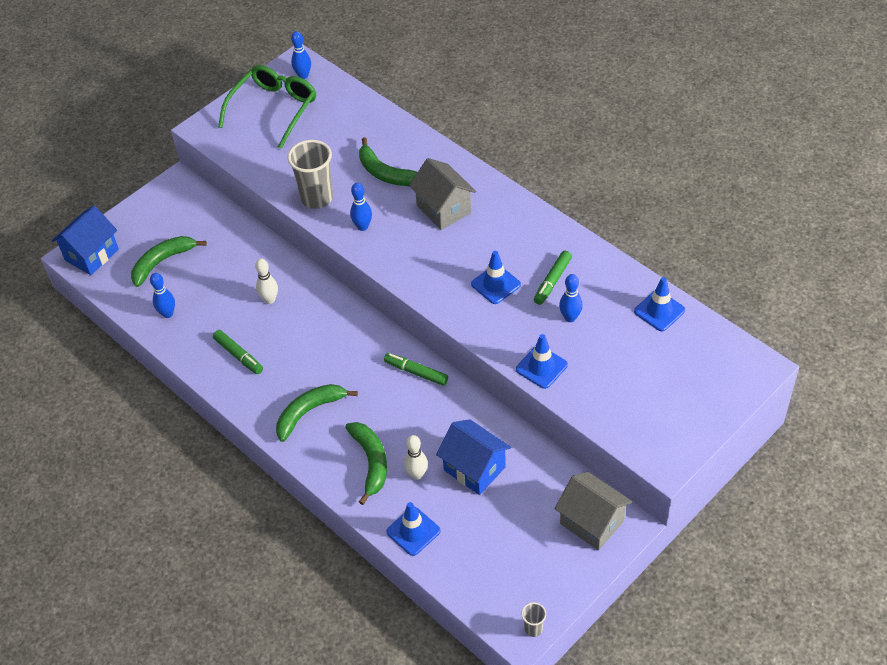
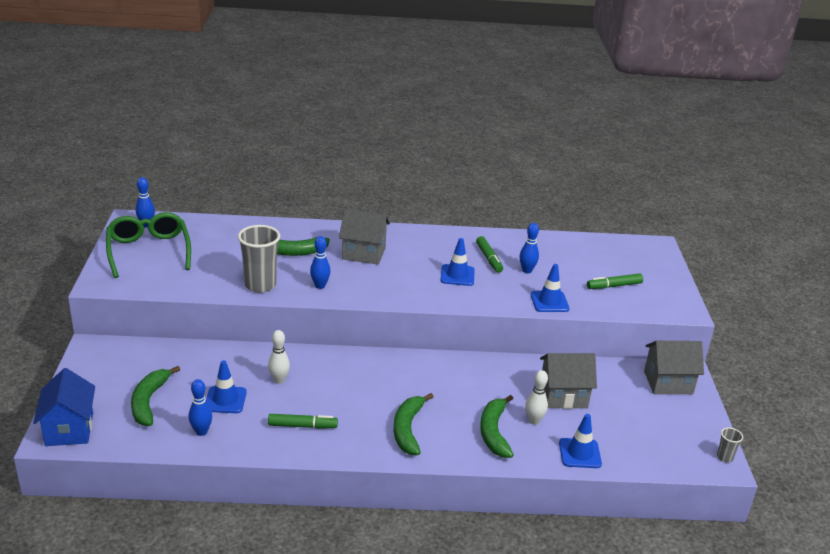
camera: 50 degrees left, 20 degrees down
(371, 462) = (494, 432): green banana -> green banana turned 120 degrees counterclockwise
(416, 372) = (448, 366): green marker -> green marker (614, 286)
(474, 468) = (563, 396): blue house -> grey house
(659, 311) = (569, 245): blue traffic cone -> blue traffic cone (225, 400)

